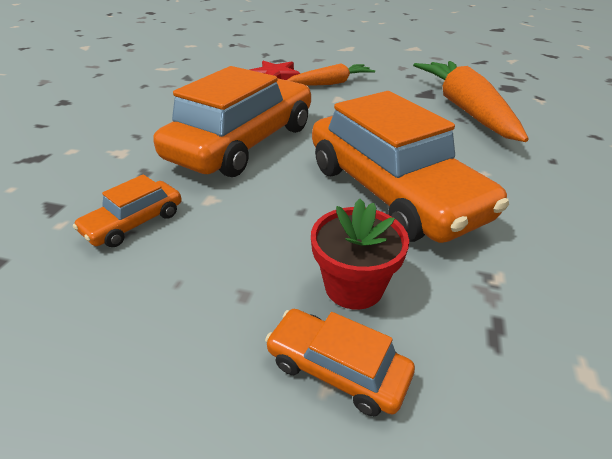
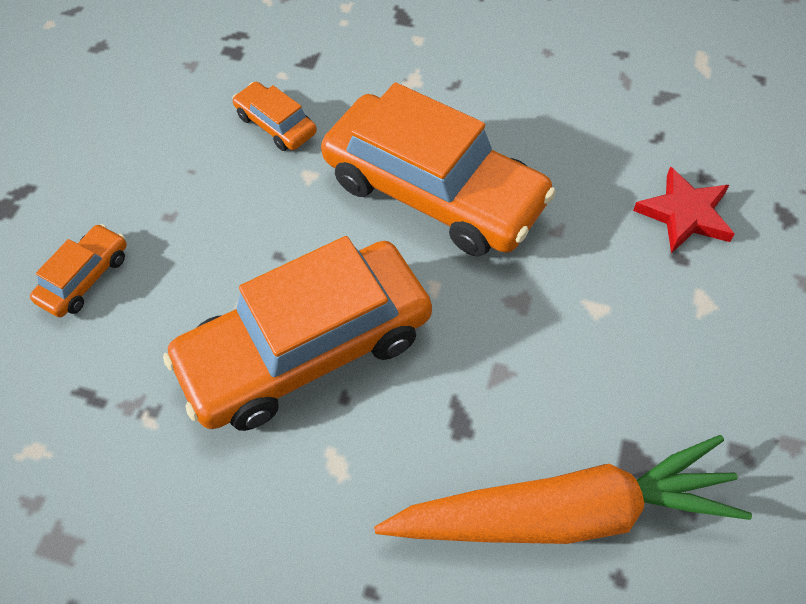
camera: 95 degrees right, 20 degrees up
(331, 83) = (667, 300): orange carrot -> none
(354, 286) = (161, 295): red flower pot -> none

